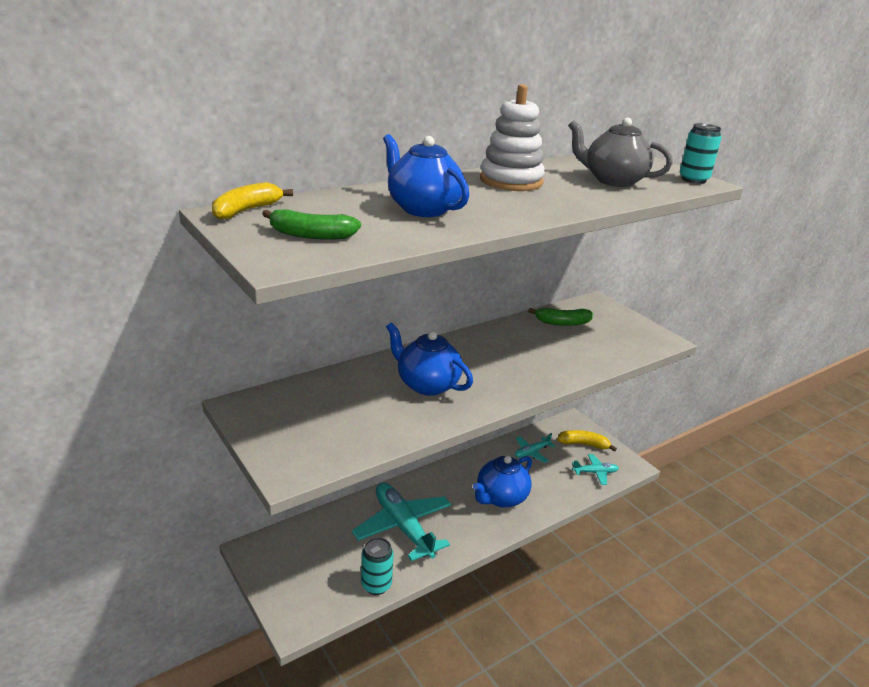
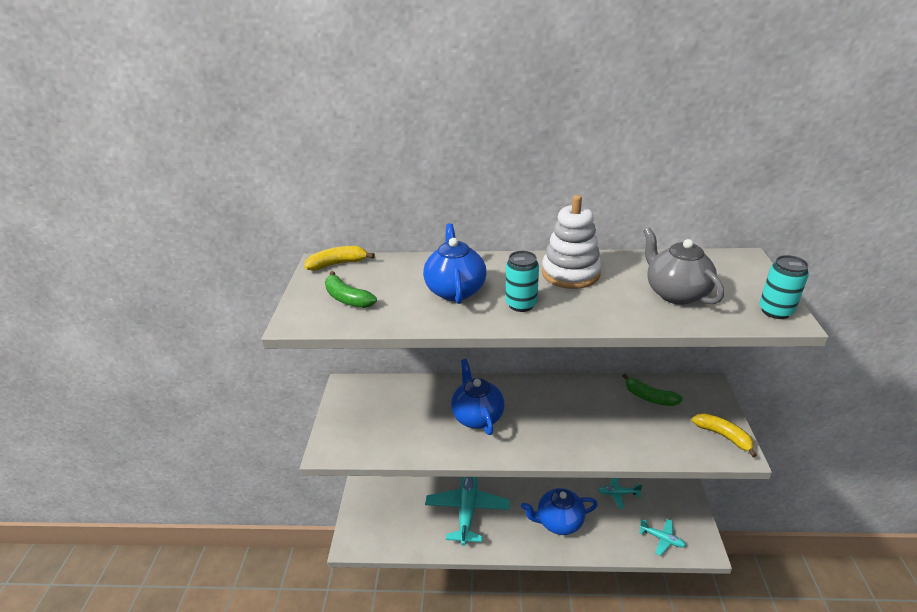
camera: 40 degrees right, 5 degrees up
(376, 585) = (416, 544): turquoise can -> turquoise can (521, 304)
(583, 444) = (674, 507): yellow banana -> yellow banana (723, 436)

